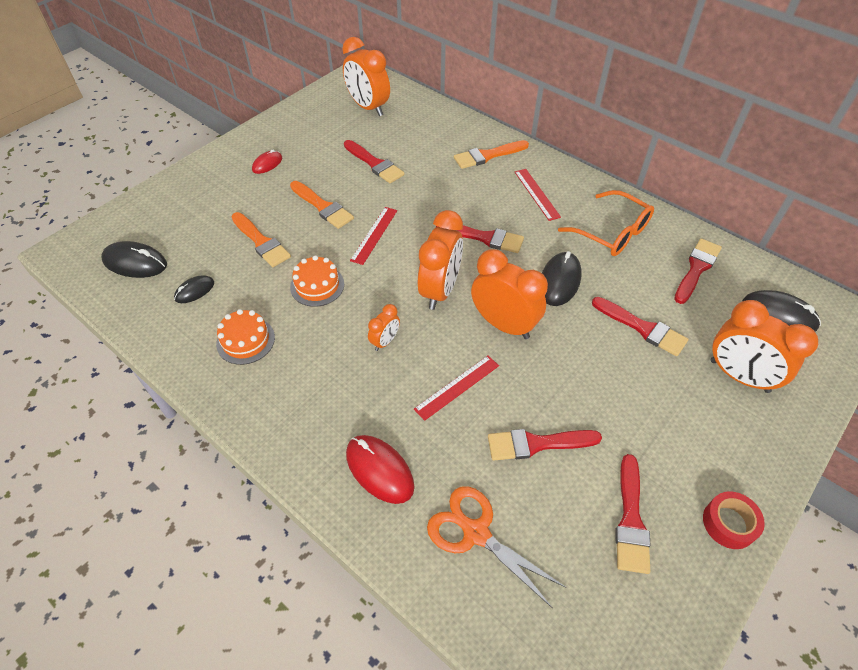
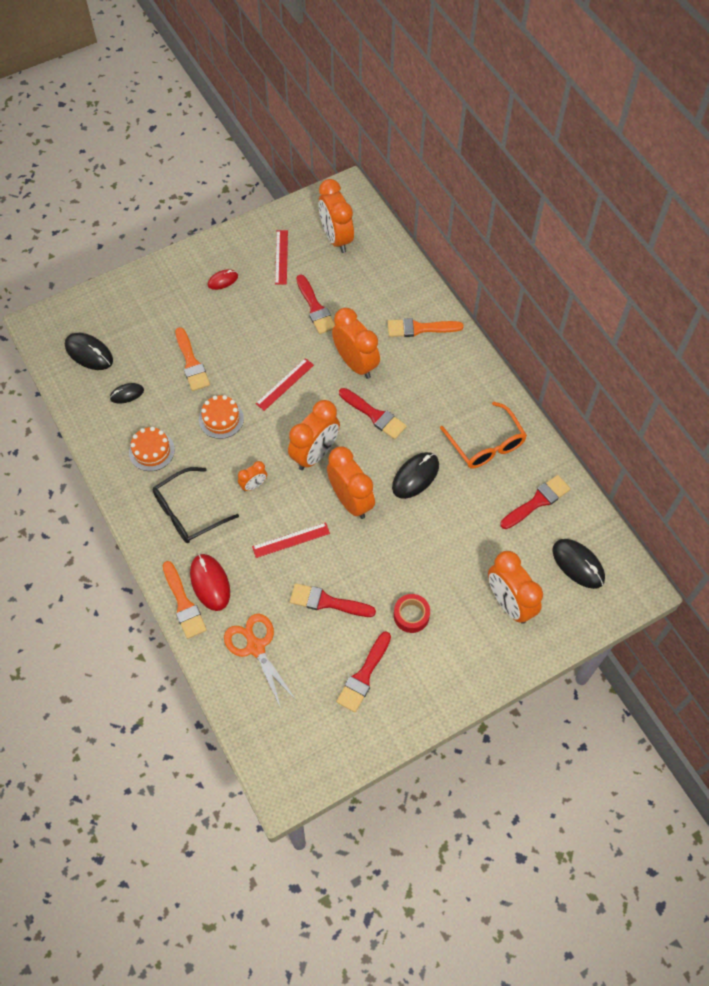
camera: 20 degrees right, 10 degrees up
(317, 394) = (188, 512): none -> black glasses
(322, 207) = (253, 342): orange brush -> orange brush (184, 604)
(440, 199) = (355, 364): none -> orange clock
(537, 194) = (442, 384): red ruler -> red ruler (281, 257)
(642, 328) = (458, 539): red brush -> none
(729, 523) = (430, 701): red tape -> red tape (411, 615)

